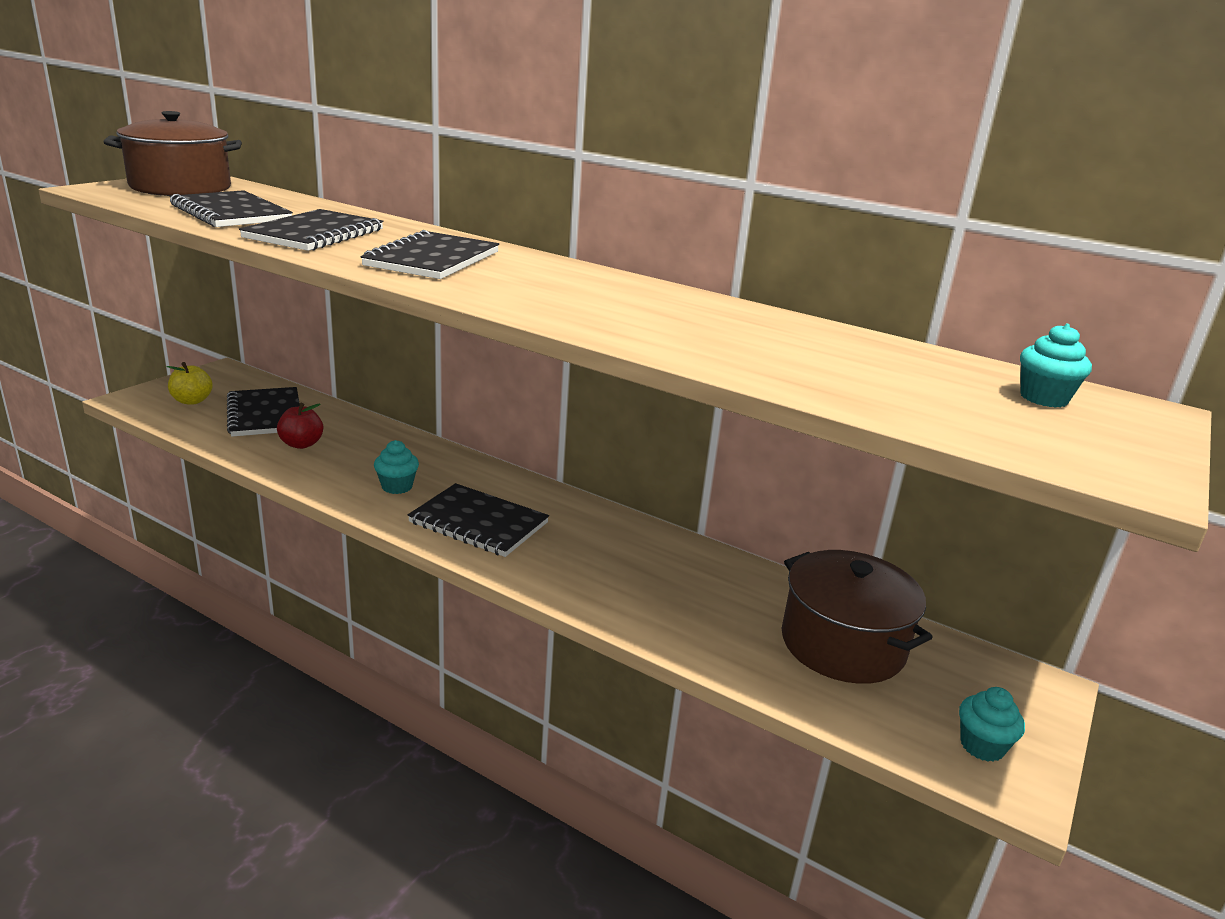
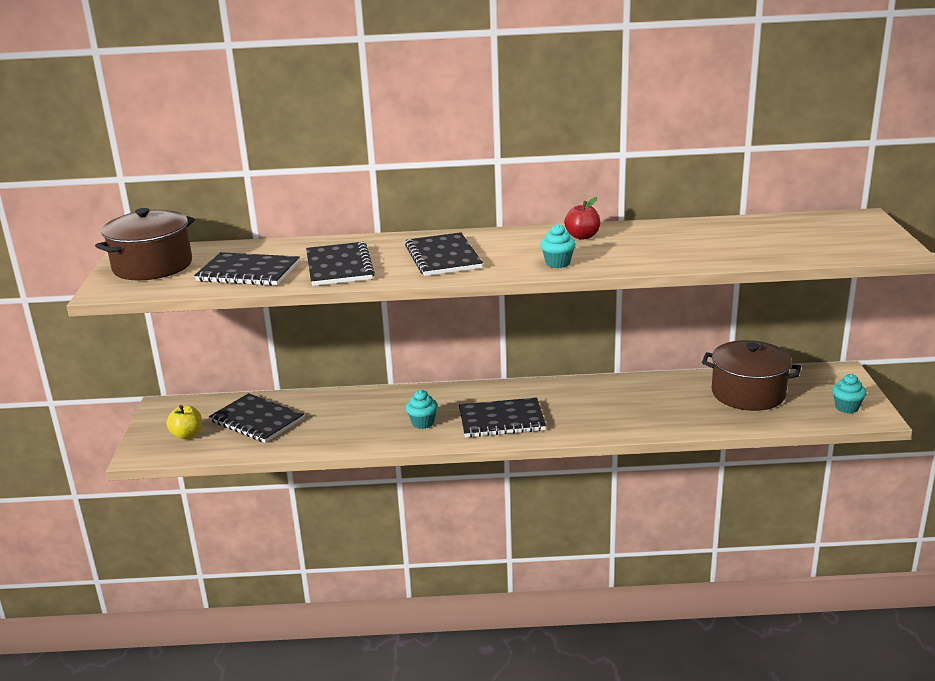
camera: 30 degrees left, 0 degrees up
(301, 444) = (318, 427): red apple -> red apple (582, 236)
(1044, 398) = (825, 226): turquoise cupcake -> turquoise cupcake (558, 263)

